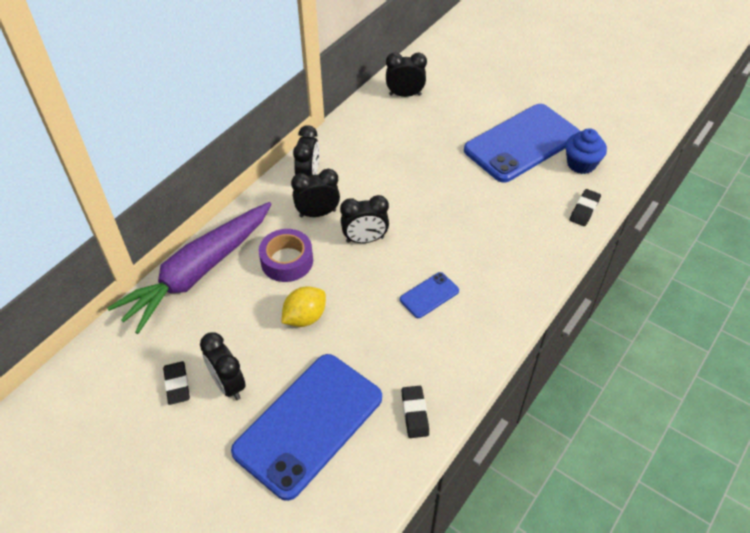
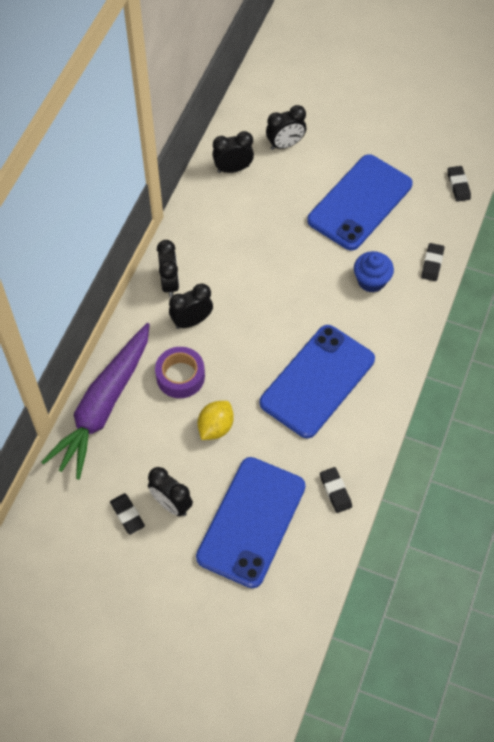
camera: 15 degrees left, 10 degrees up
(365, 239) = (244, 338): black clock -> black clock (285, 144)
(429, 295) = (317, 381): blue phone -> blue phone, size x2.33
(581, 164) = (419, 214): blue cupcake -> blue cupcake (371, 281)
(628, 146) = (458, 185): none -> black eraser

